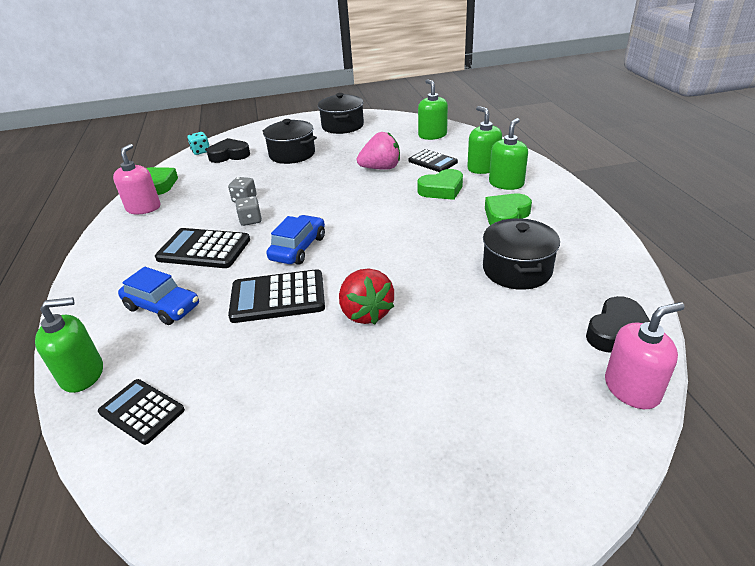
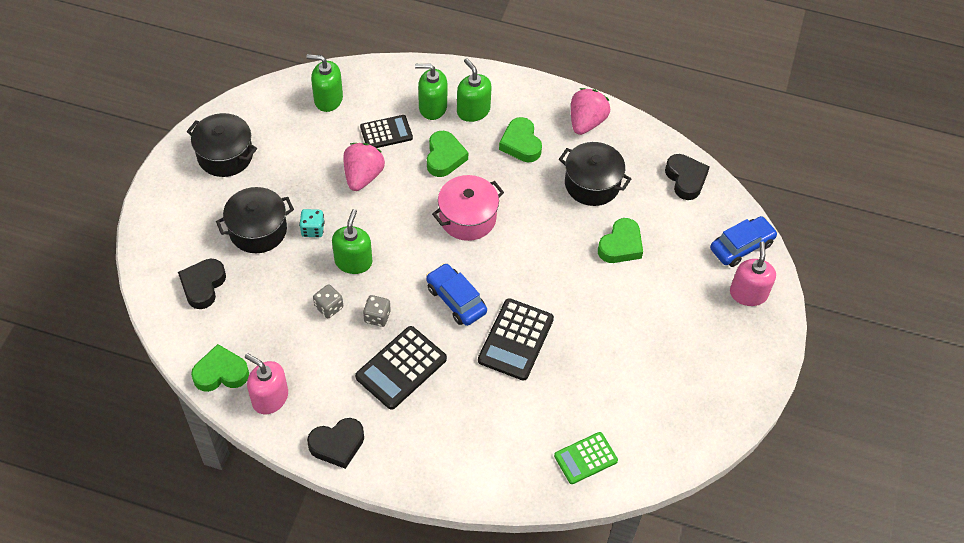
camera: 65 degrees left, 20 degrees up
(83, 374) = (521, 489): green soap dispenser -> green soap dispenser (353, 261)
(108, 249) = (337, 445): none -> black heart
(142, 411) = (585, 458): black calculator -> green calculator
(162, 307) = (470, 420): blue car -> blue car (741, 246)
(201, 151) = (163, 309): turquoise dice -> turquoise dice (313, 229)
(366, 313) = (574, 294): red strawberry -> none
(393, 221) = (467, 218): none -> pink pot
(463, 319) = (621, 245): none -> green heart
(584, 238) = (586, 122): none -> pink strawberry
(632, 388) = (728, 207): pink soap dispenser -> pink soap dispenser (748, 293)

